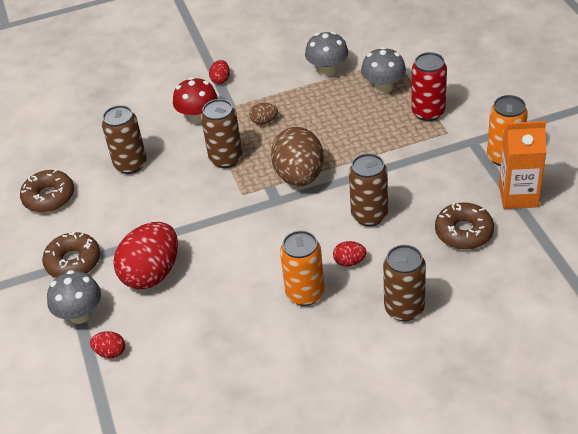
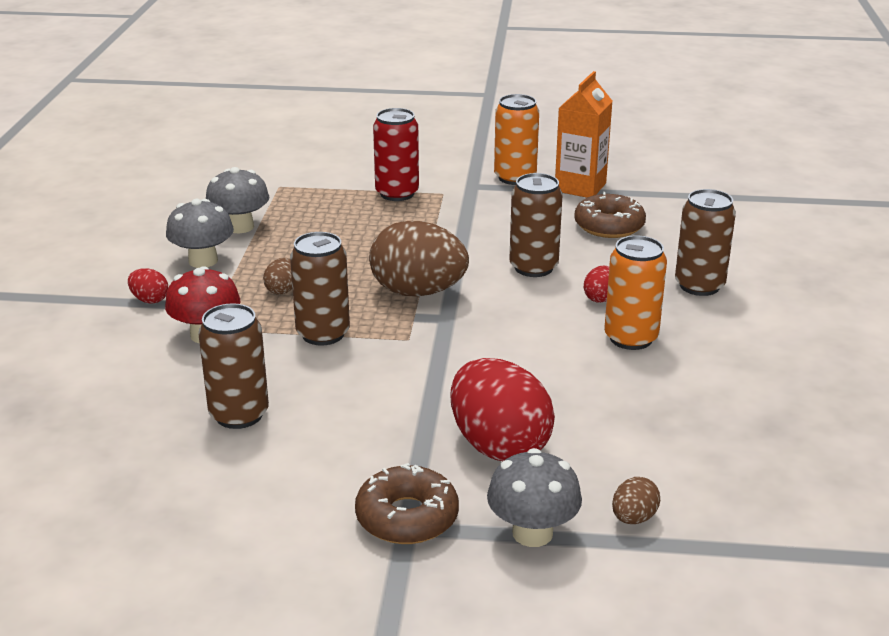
camera: 70 degrees left, 15 degrees down
(49, 197) = (222, 513): brown donut -> none
(110, 352) = (633, 518): red egg -> brown egg
(383, 87) = (320, 204): grey mushroom -> grey mushroom (203, 261)

